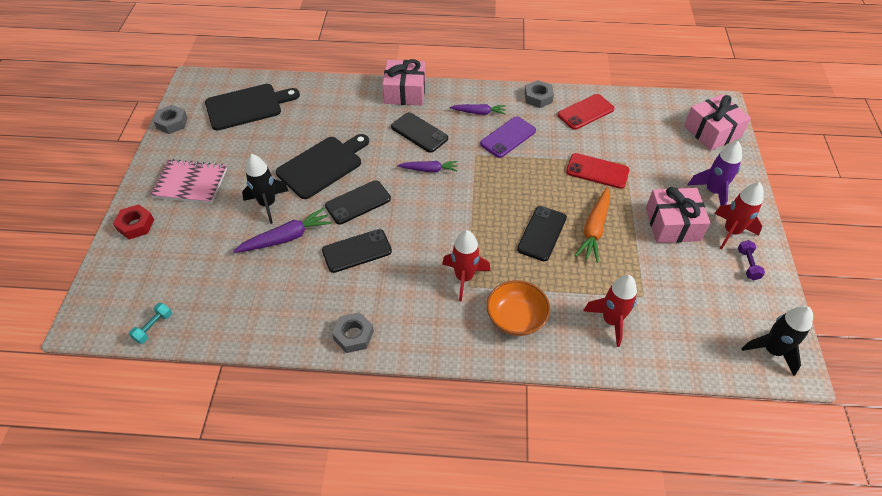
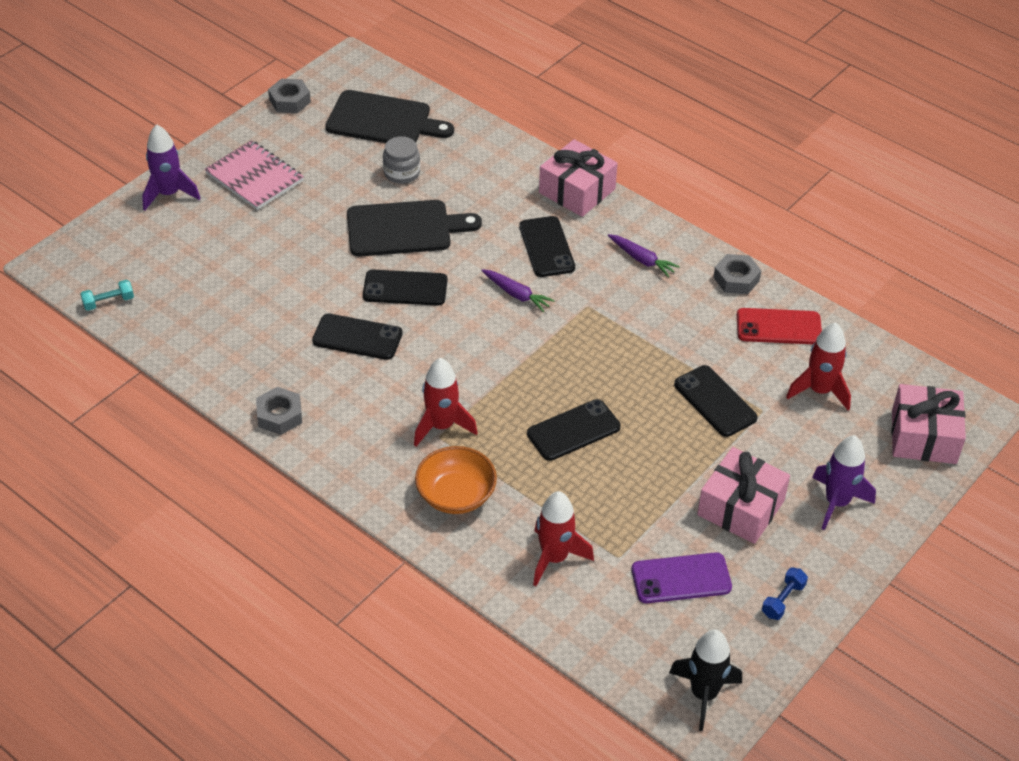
camera: 35 degrees right, 5 degrees down
(136, 225) = (169, 194): red nut -> purple rocket
(268, 204) = (311, 240): black rocket -> none
(286, 237) = (300, 285): purple carrot -> none
(289, 132) = (402, 173): none -> grey jar
(508, 137) = (647, 306): purple phone -> purple phone (681, 578)
(594, 229) = (639, 460): orange carrot -> none
(597, 171) = (715, 401): red phone -> black phone
(731, 232) = (805, 556): red rocket -> red rocket (819, 391)
(747, 264) = (783, 600): purple dumbbell -> blue dumbbell

